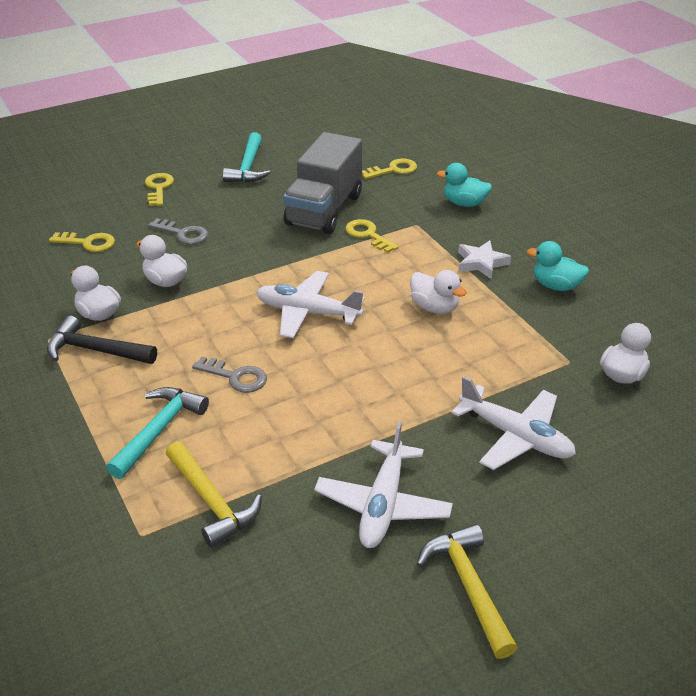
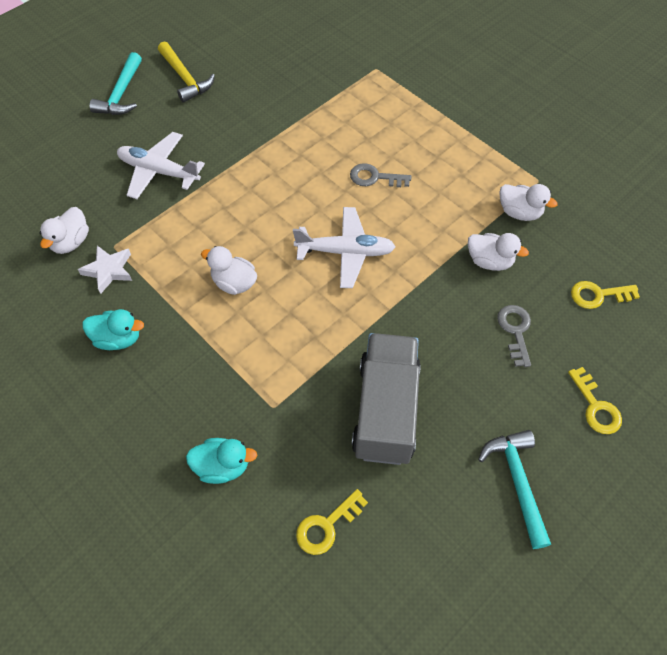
camera: 165 degrees right, 20 degrees up
(96, 350) = (494, 178): black hammer -> none
(159, 430) = (405, 127): turquoise hammer -> turquoise hammer (121, 94)
(183, 234) = (515, 330): grey key -> grey key turned 75 degrees clockwise
(211, 501) = (346, 93): yellow hammer -> none
(368, 235) = (323, 375): yellow key -> none
(383, 504) = (242, 110): white plane -> none
(481, 263) = (195, 357): white star -> white star (109, 270)

